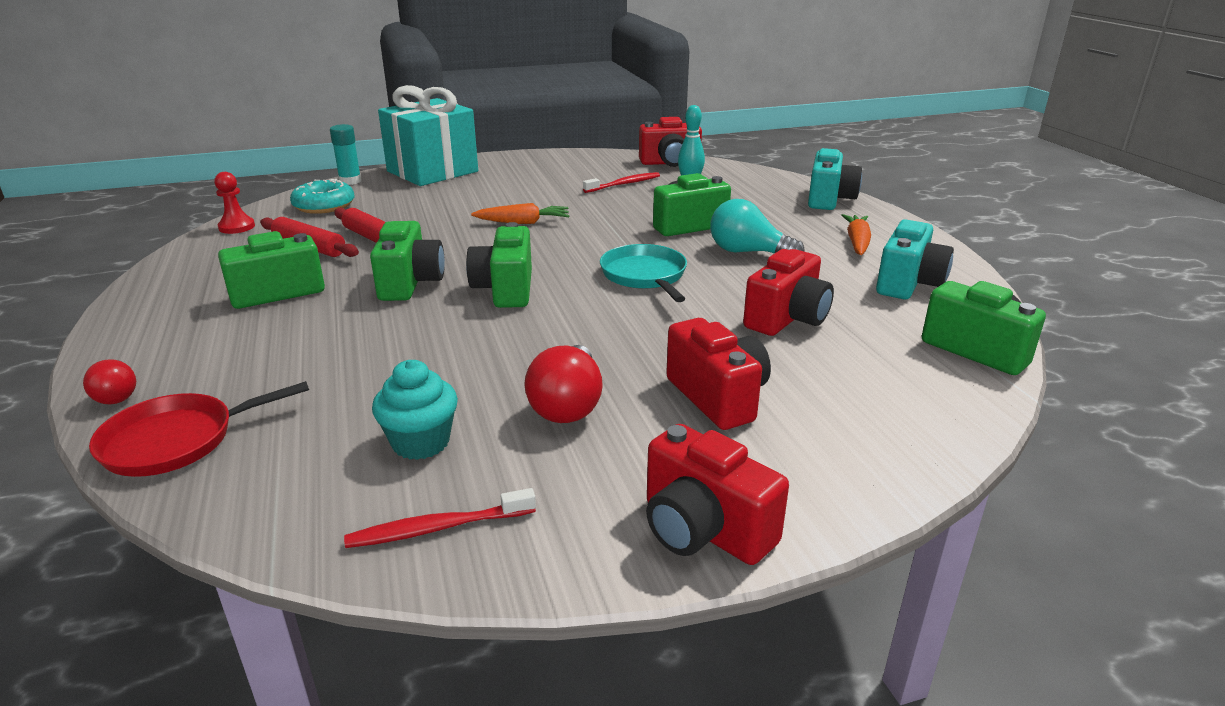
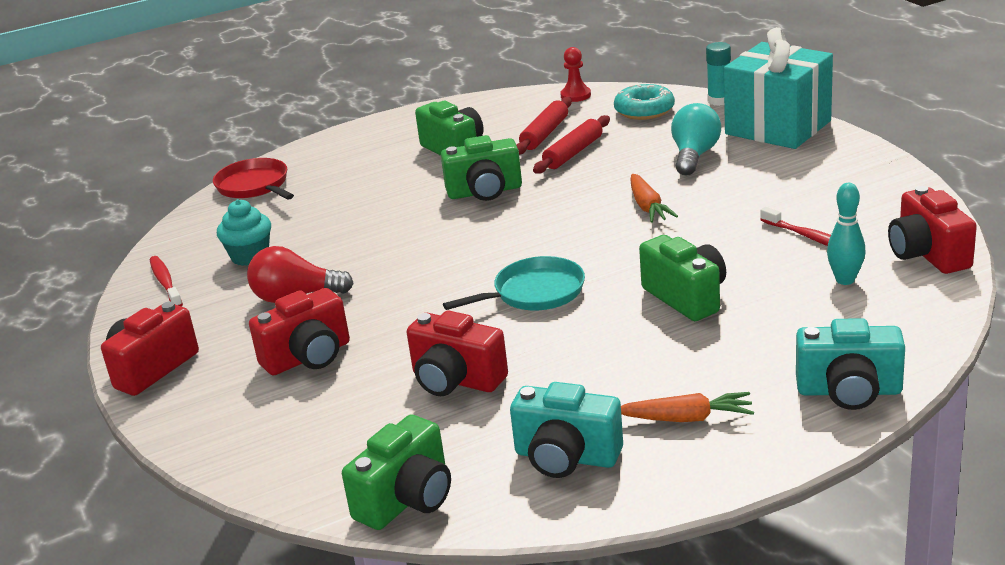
camera: 85 degrees right, 0 degrees up
(117, 394) = (304, 153): red light bulb -> none
(505, 289) = (483, 233): green camera -> none
(748, 252) = (620, 344): turquoise light bulb -> turquoise light bulb (694, 156)

